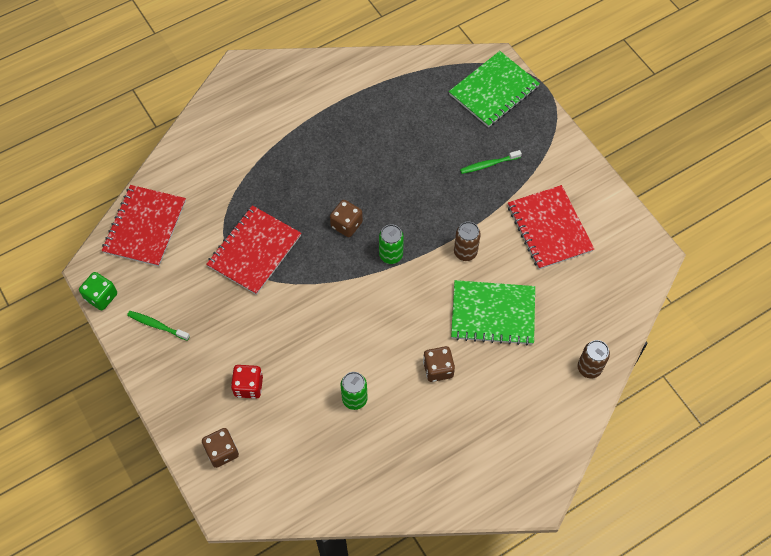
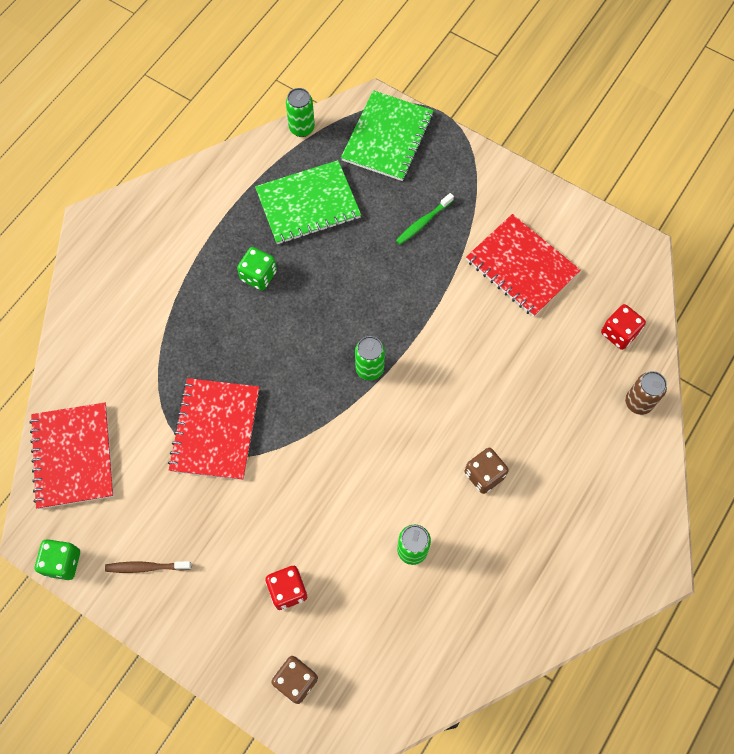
camera: 25 degrees left, 5 degrees up
(157, 325) = (146, 567): green toothbrush -> brown toothbrush
(342, 154) = (258, 275): none -> green dice
(346, 224) = (303, 355): brown dice -> none
(430, 59) = (302, 128): none -> green can
(465, 252) = (447, 331): brown can -> none
(493, 314) = (510, 387): green notebook -> green notebook (308, 204)
(601, 310) = (619, 333): none -> red dice

